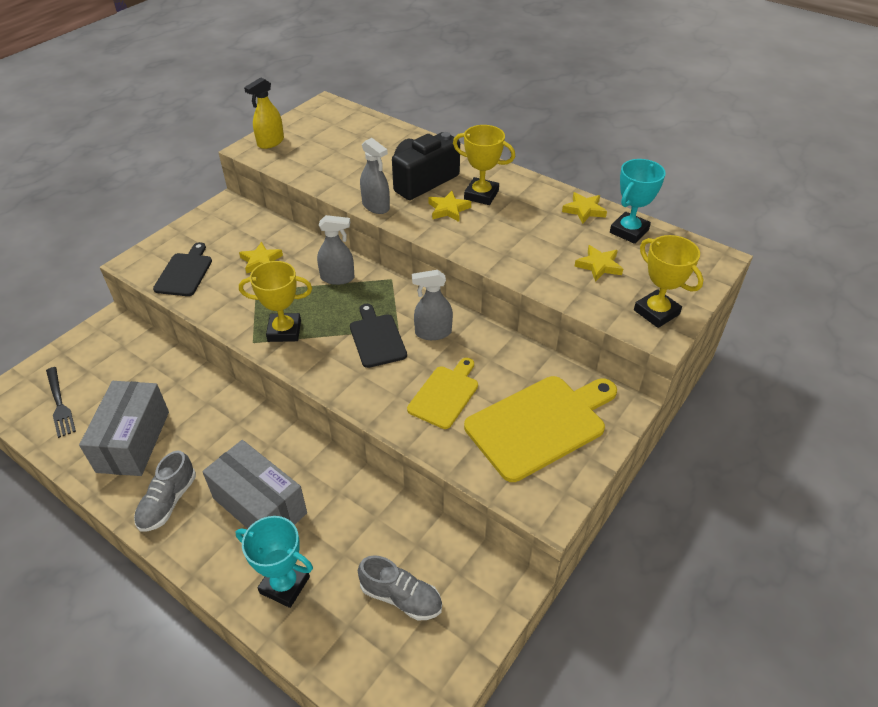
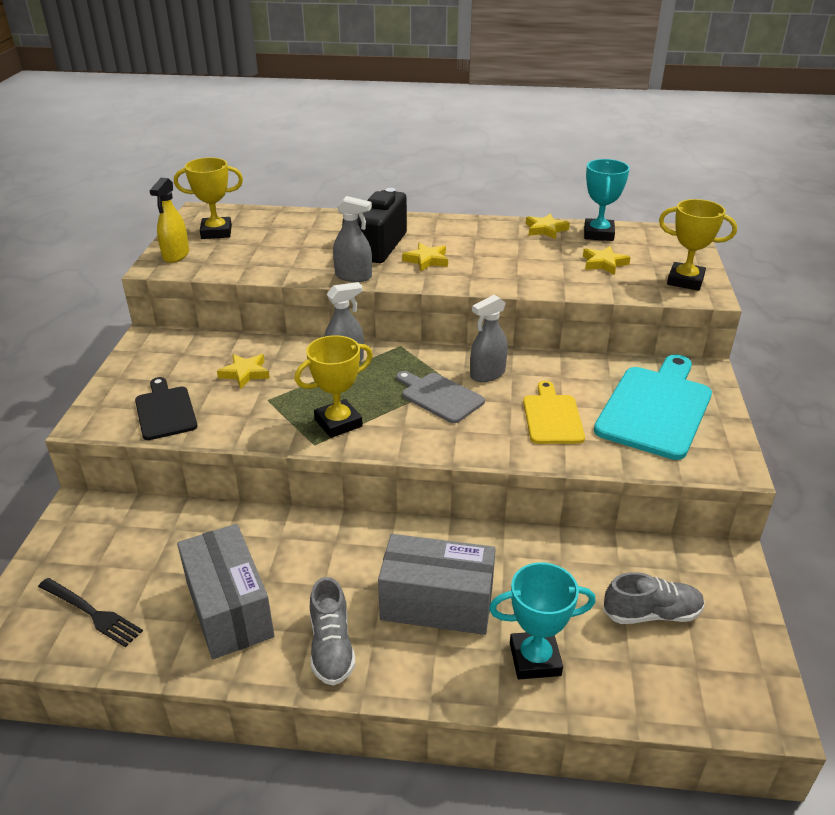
camera: 30 degrees left, 10 degrees down
(376, 338) = (439, 396): black cutting board -> grey cutting board
(481, 195) = (444, 242): yellow trophy -> yellow trophy (216, 232)
(539, 424) = (655, 408): yellow cutting board -> turquoise cutting board

